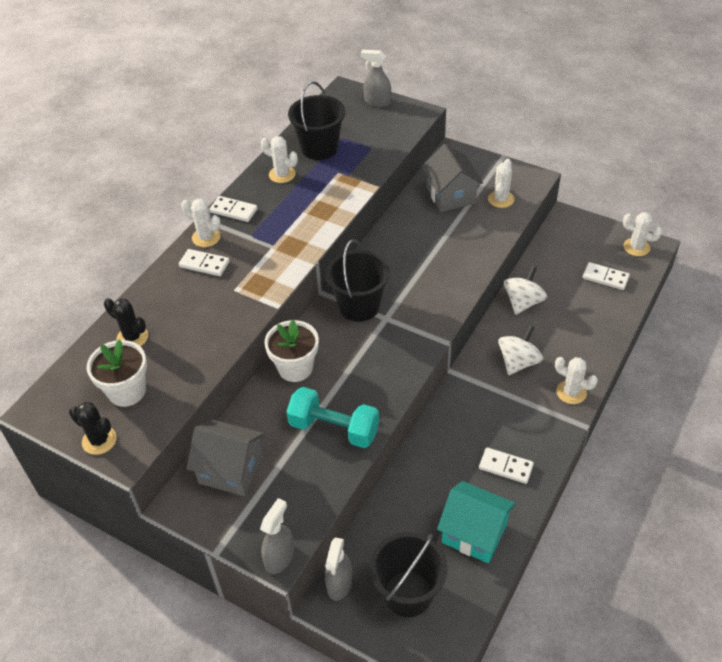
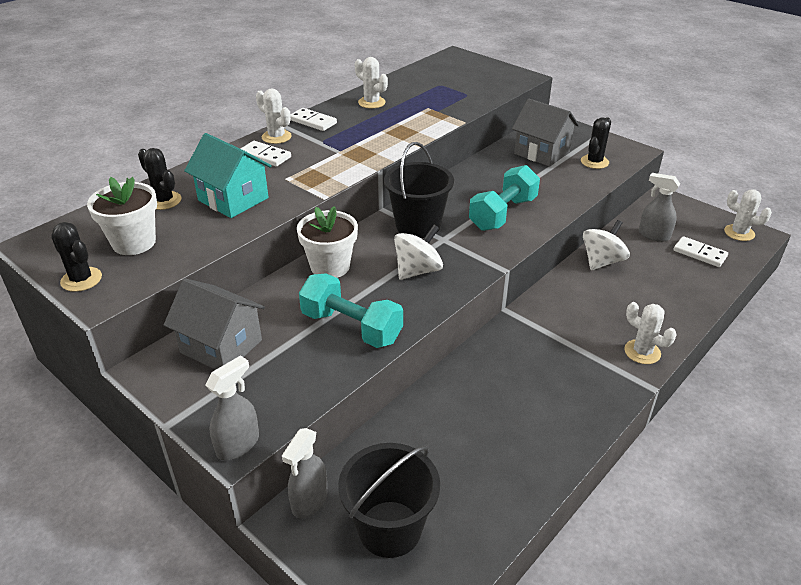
camera: 10 degrees right, 10 degrees down
(319, 148) = (416, 89): black bucket -> none
(377, 102) = (484, 65): grey spray bottle -> grey spray bottle (653, 235)
(431, 278) = (503, 214): none -> turquoise dumbbell
(450, 195) = (542, 153): grey house -> grey house turned 45 degrees counterclockwise
(474, 533) = (491, 477): turquoise house -> turquoise house (233, 199)
(501, 199) = (594, 162): white cactus -> black cactus
(505, 467) = (547, 413): white domino -> none
(518, 362) = (585, 313): white spinning top -> white spinning top (417, 270)

